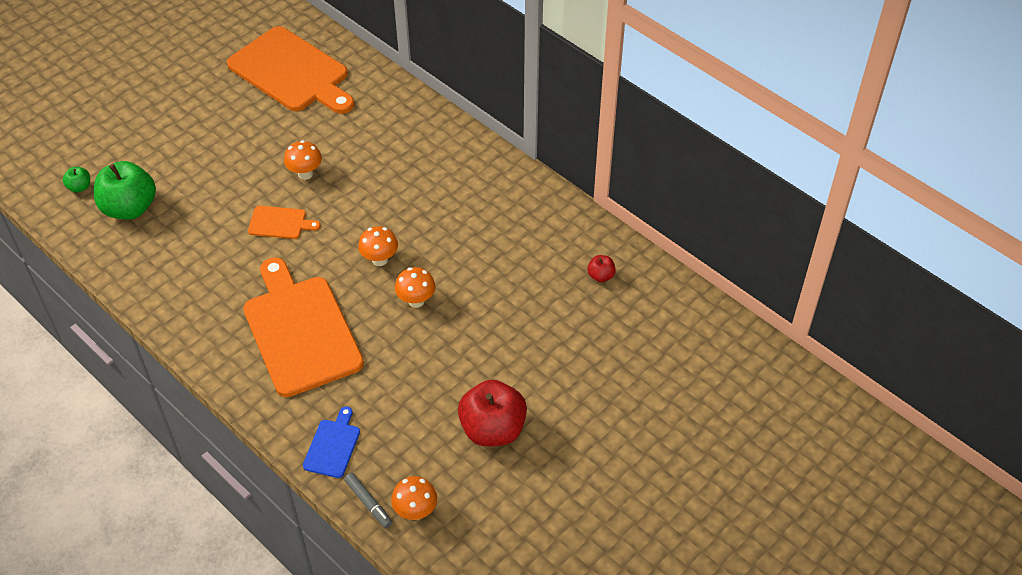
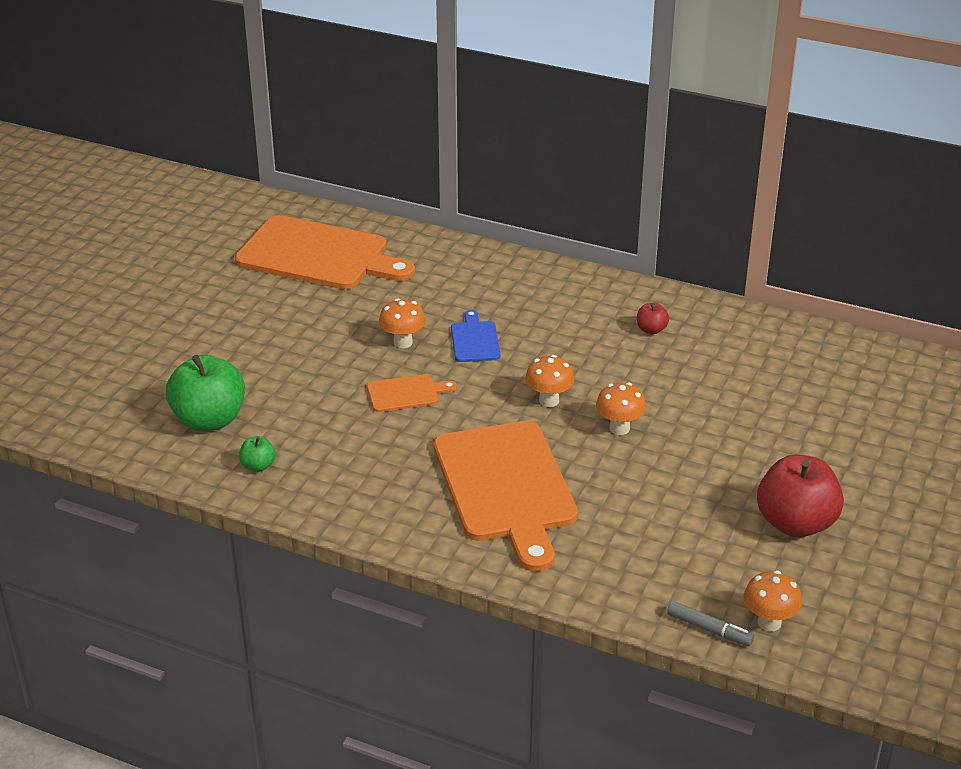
camera: 20 degrees left, 15 degrees down
(79, 187) = (130, 414): green apple -> green apple (258, 466)
(300, 331) = (506, 487): orange cutting board -> orange cutting board turned 150 degrees counterclockwise
(333, 446) = (626, 586): blue cutting board -> blue cutting board (475, 340)
(600, 276) = (804, 360): red apple -> red apple (651, 330)

